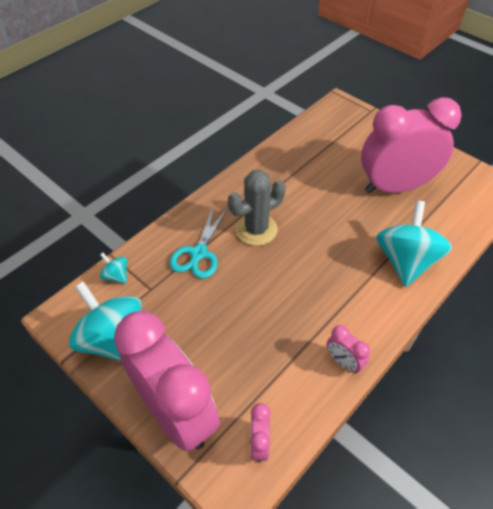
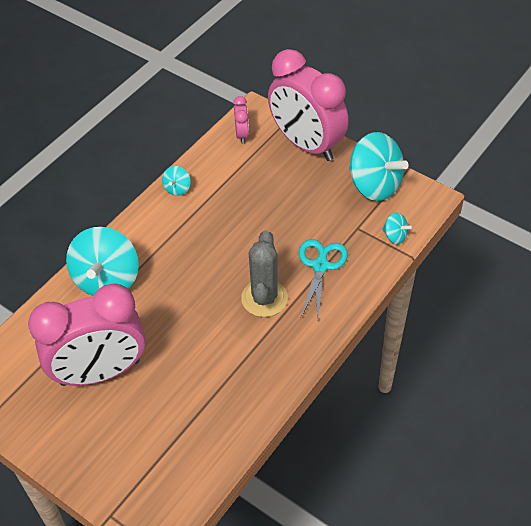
camera: 175 degrees right, 0 degrees up
(256, 229) = (264, 298): grey cactus -> grey cactus turned 45 degrees counterclockwise
(343, 362) = (177, 188): pink clock -> turquoise spinning top

